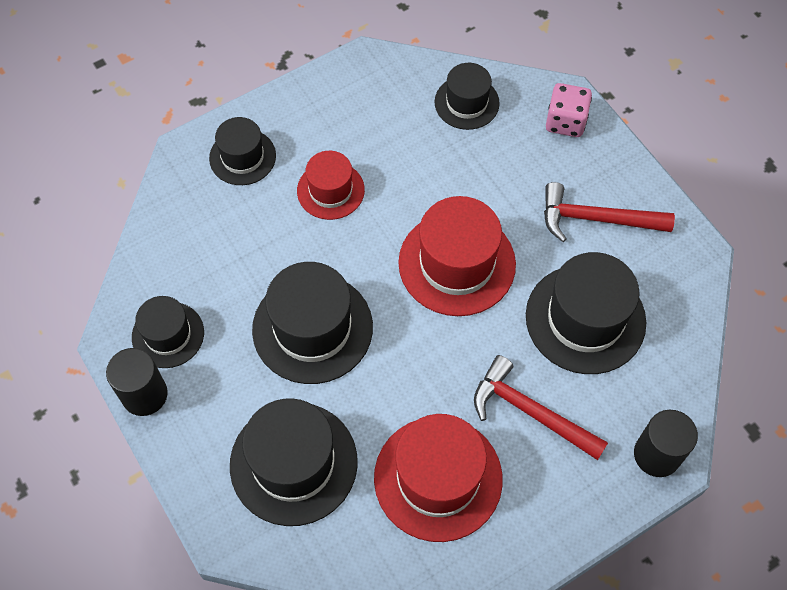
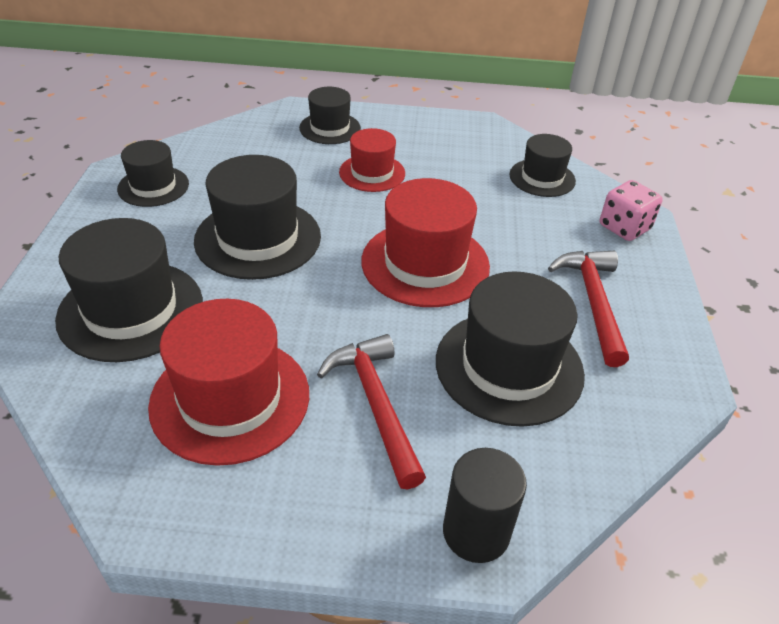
camera: 35 degrees right, 20 degrees down
(144, 394) = (91, 208): black cylinder -> none
(596, 219) = (593, 302): red hammer -> red hammer turned 45 degrees clockwise

